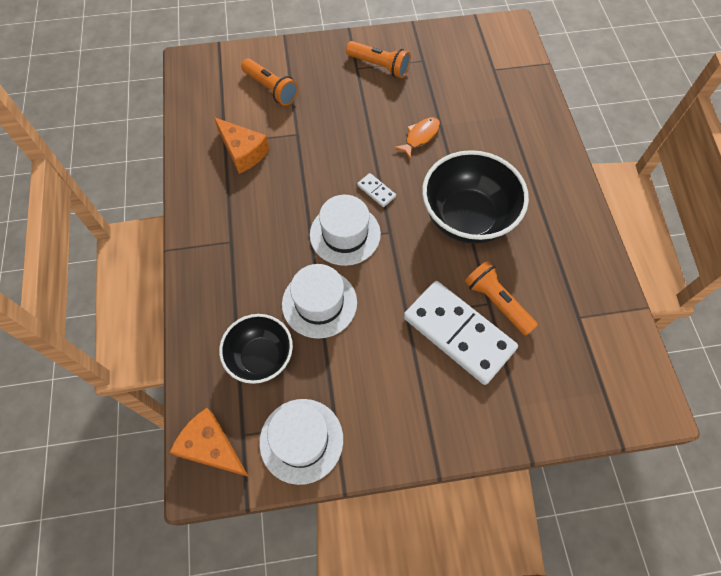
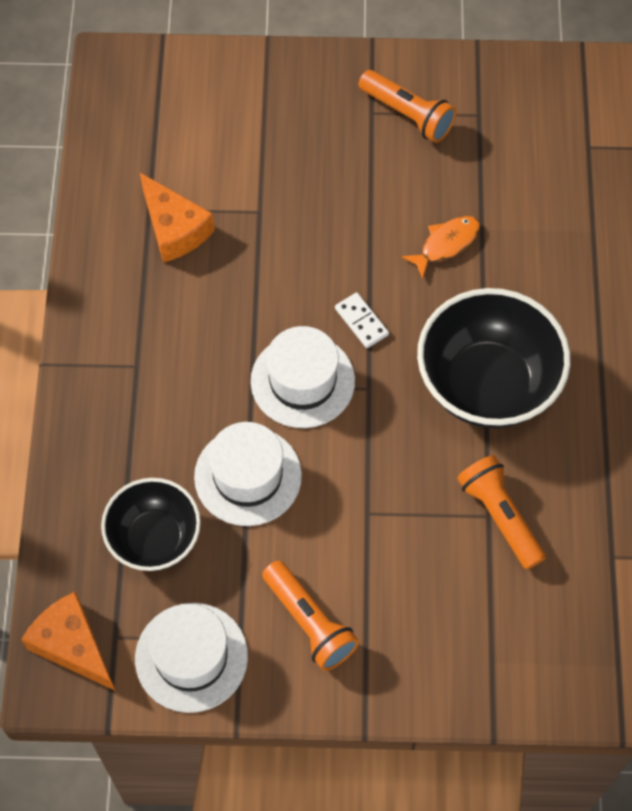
camera: 10 degrees right, 0 degrees up
(271, 89) = (232, 130): orange flashlight -> orange flashlight (309, 622)
(458, 333) = (434, 551): white domino -> none

